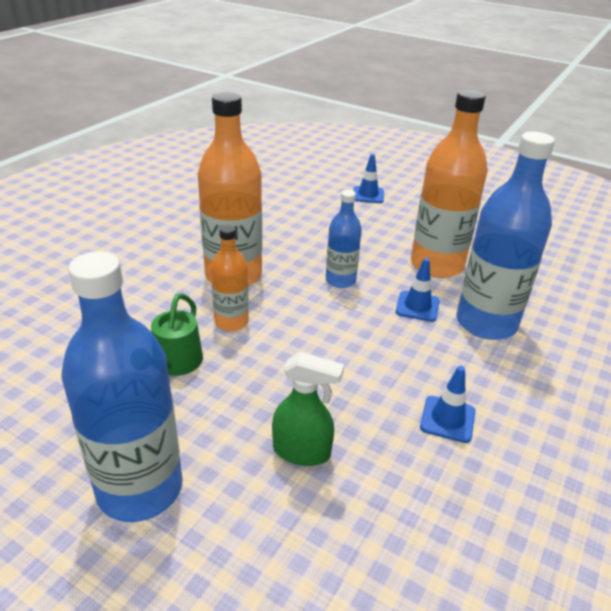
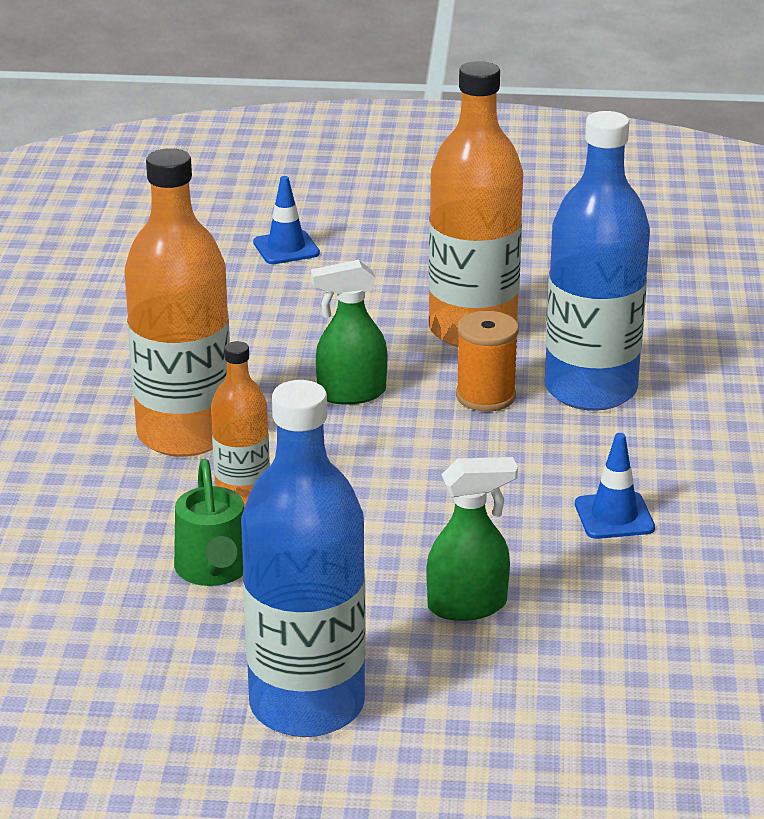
camera: 25 degrees left, 5 degrees down
(340, 280) = (351, 394): blue bottle -> green spray bottle
(417, 306) = (485, 396): blue traffic cone -> orange spool

